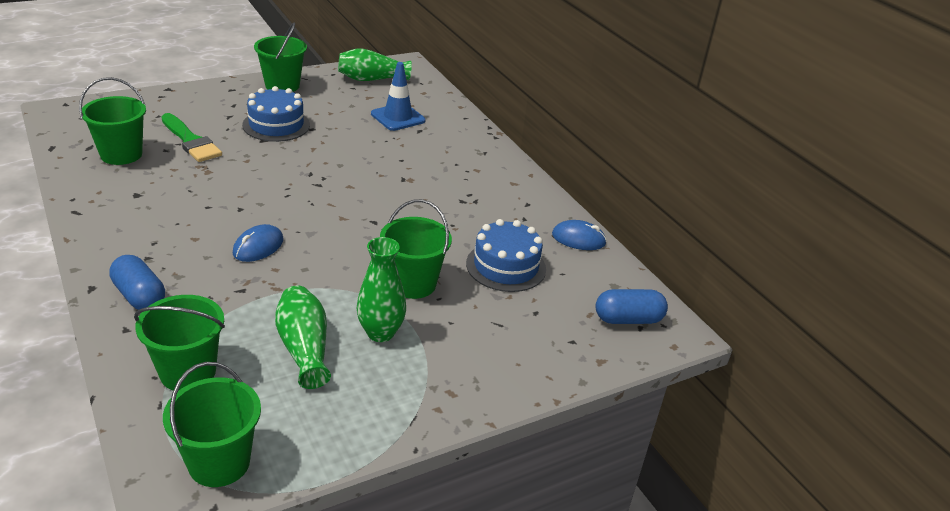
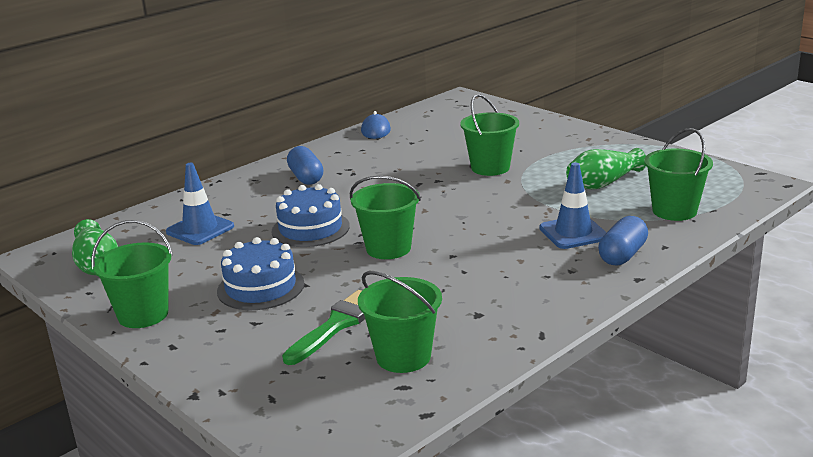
camera: 100 degrees left, 10 degrees down
(212, 284) = (573, 233): none -> blue traffic cone
(219, 463) = (728, 180): green bucket -> green bucket (388, 248)
(258, 247) = (503, 230): blue mouse -> none
(380, 333) = (557, 166): green vase -> none
(506, 266) = (436, 145): blue cake -> blue cake (310, 229)
(628, 319) = (461, 108): blue capsule -> blue capsule (306, 178)

